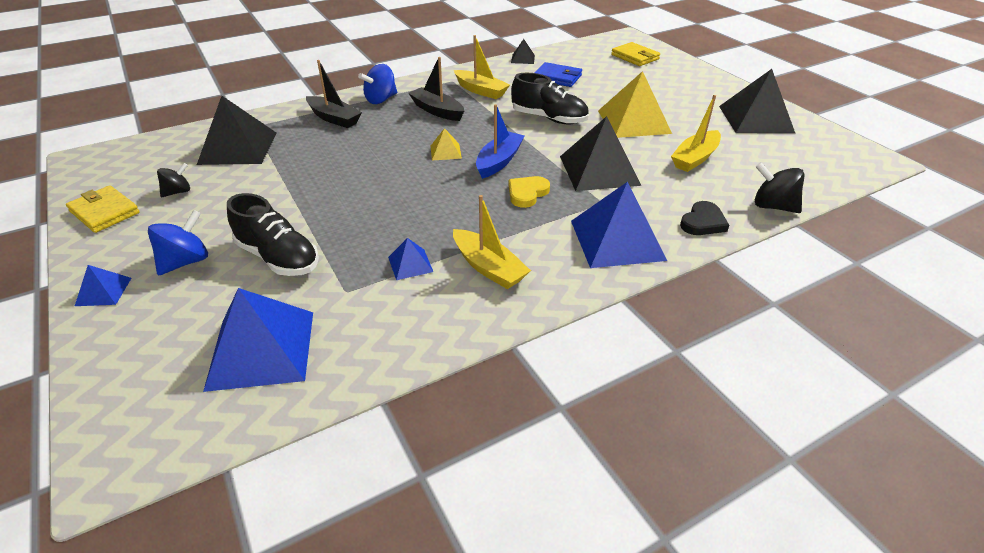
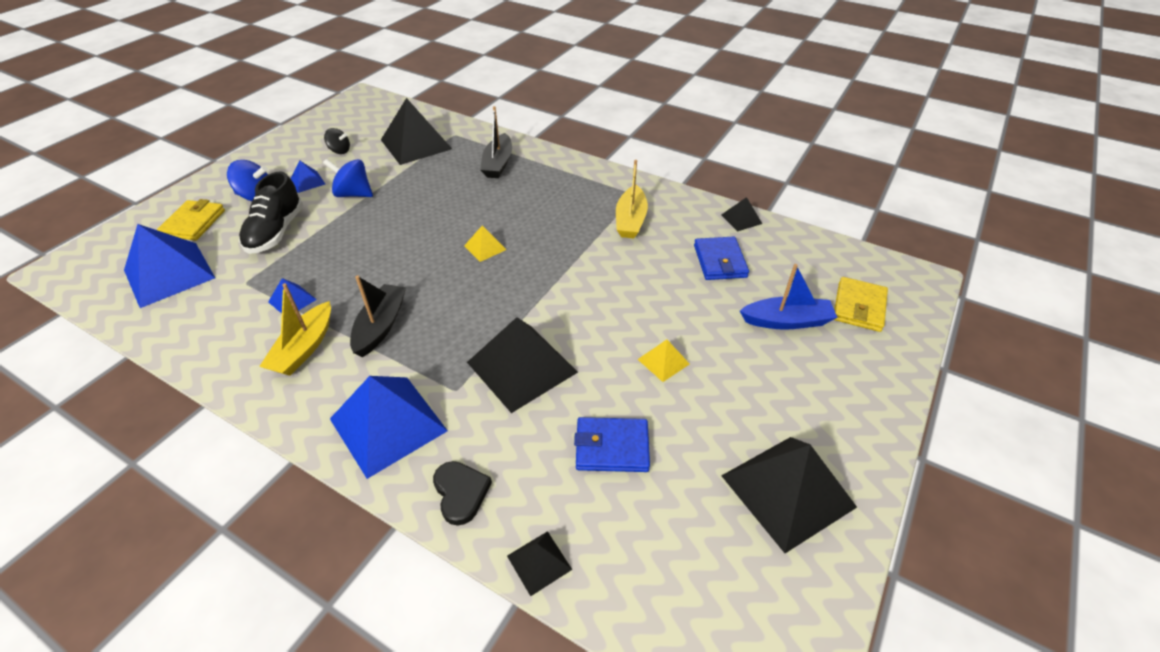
camera: 60 degrees right, 5 degrees up
(103, 291) = (214, 183): blue pyramid -> blue pyramid (307, 182)
(105, 212) = (300, 138): yellow wallet -> yellow wallet (194, 223)
(381, 100) = (554, 171): blue spinning top -> blue spinning top (353, 194)
(437, 111) = (561, 211): black boat -> black boat (381, 326)
(499, 161) = (490, 287): blue boat -> blue boat (787, 321)
(527, 193) = (441, 328): yellow heart -> none
(549, 118) = (610, 290): black shoe -> none
(633, 122) = (663, 361): yellow pyramid -> yellow pyramid, size x0.47
(695, 158) = (612, 447): yellow boat -> blue wallet
(703, 222) = (461, 493): black heart -> black heart turned 120 degrees counterclockwise
(772, 206) = (539, 562): black spinning top -> black pyramid

